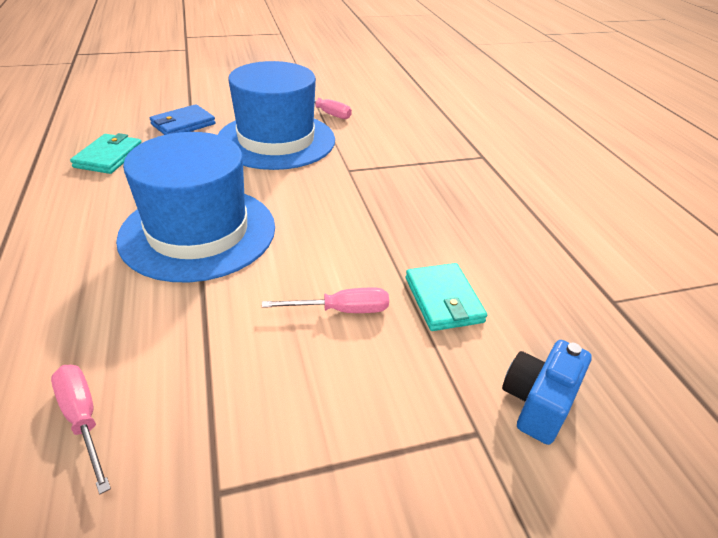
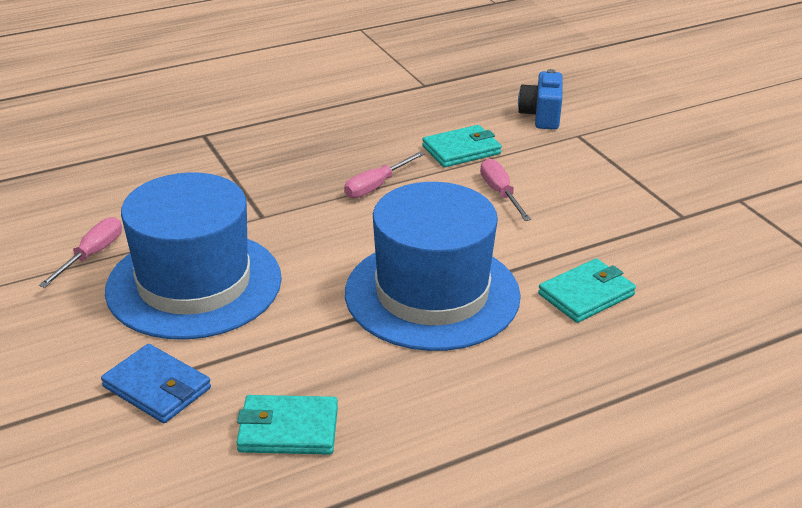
camera: 100 degrees left, 5 degrees down
(83, 419) = (678, 285): pink screwdriver -> pink screwdriver (376, 186)
(127, 328) = (586, 294): none -> turquoise wallet
(537, 403) = (541, 116): blue camera -> blue camera turned 75 degrees clockwise

